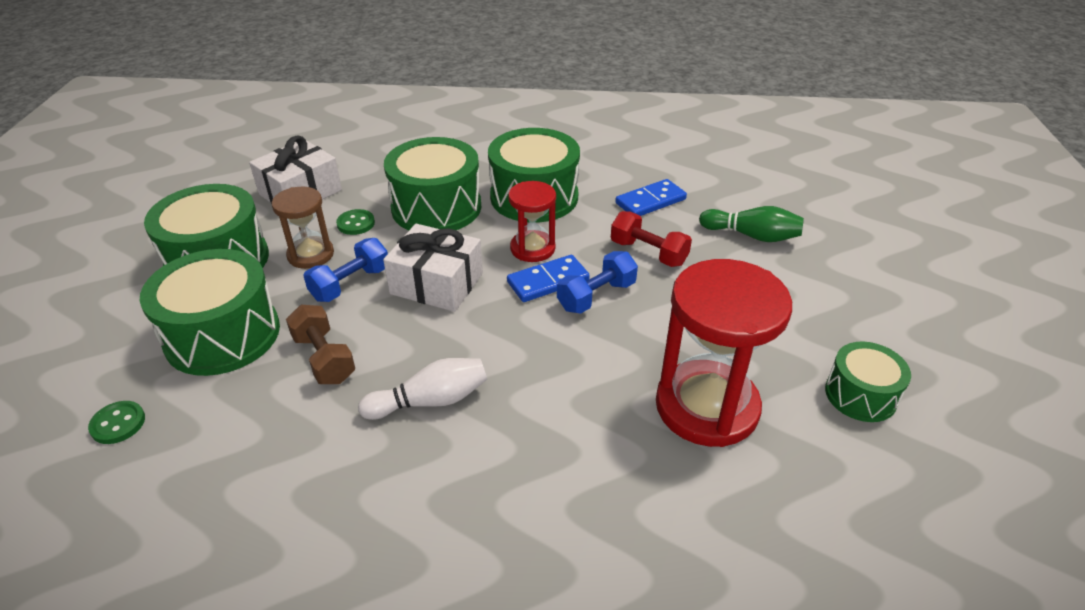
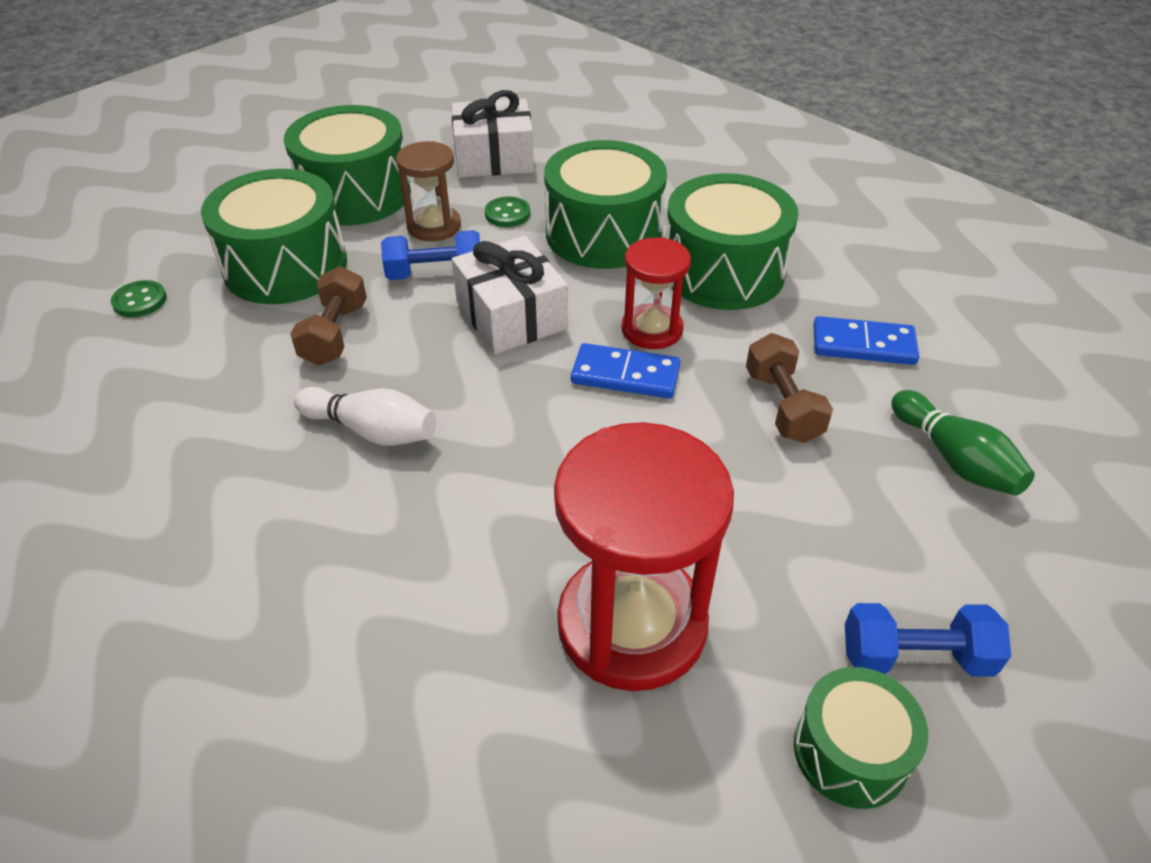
camera: 40 degrees right, 5 degrees up
(596, 296) = (659, 421): blue dumbbell -> blue dumbbell (915, 657)
(648, 253) = (782, 406): red dumbbell -> brown dumbbell

